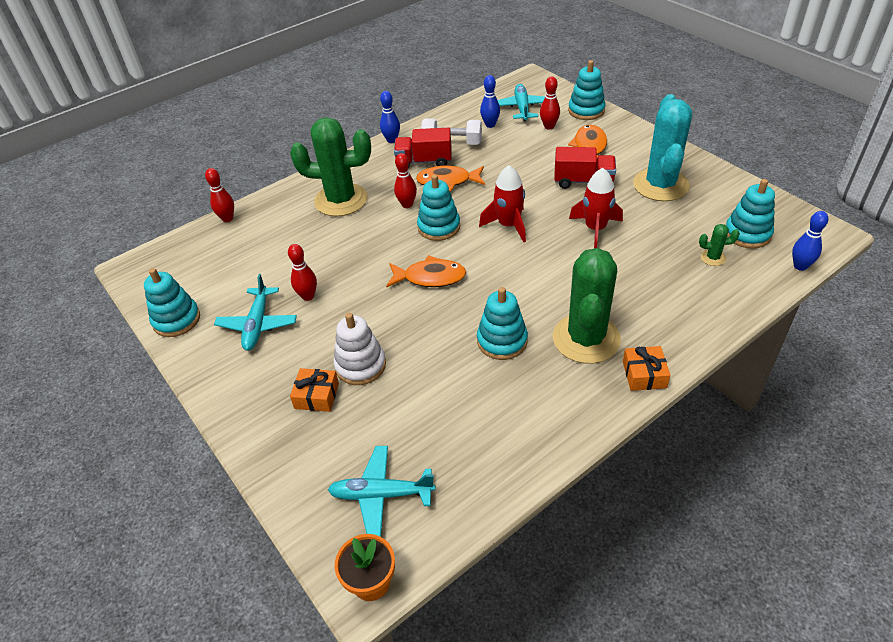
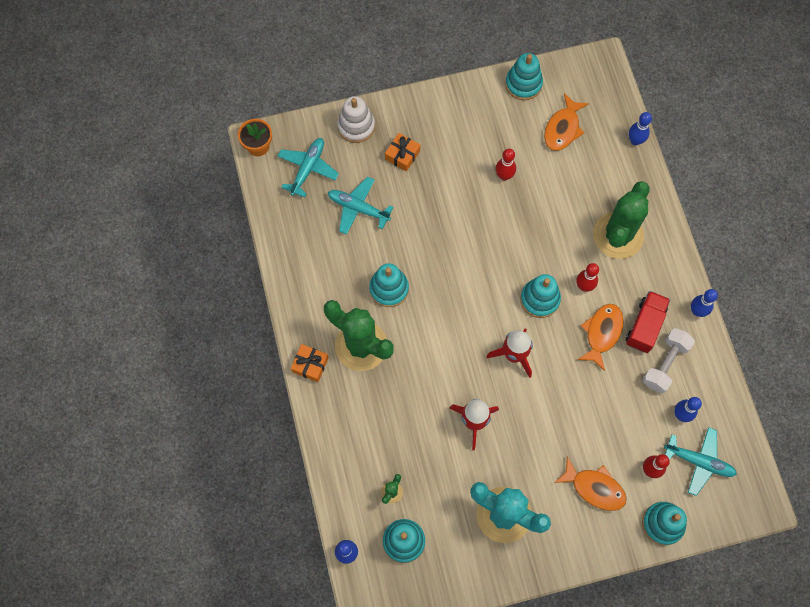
camera: 110 degrees right, 25 degrees up
(227, 218) = (635, 140): red bowling pin -> blue bowling pin
(257, 325) = (490, 135): turquoise plane -> turquoise plane (358, 208)
(360, 365) = (415, 189): white stacking toy -> white stacking toy (356, 126)
(430, 277) = (480, 268): orange fish -> orange fish (563, 128)
(583, 181) = (543, 450): red truck -> none

